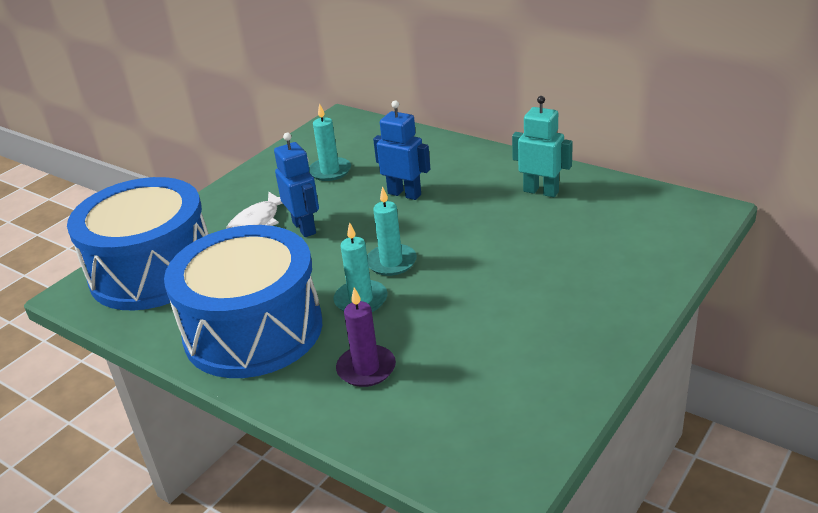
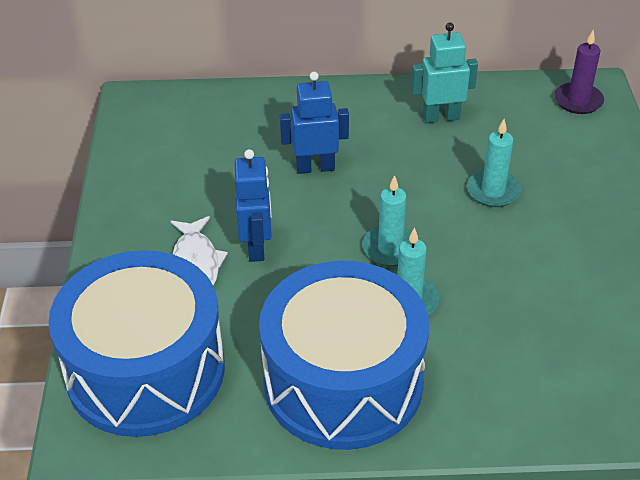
camera: 40 degrees left, 10 degrees up
(304, 228) = (256, 247): blue robot -> blue robot turned 60 degrees clockwise
(330, 171) = (203, 170): turquoise candle -> turquoise candle (493, 191)
(366, 368) = (494, 366): purple candle -> purple candle (578, 101)

